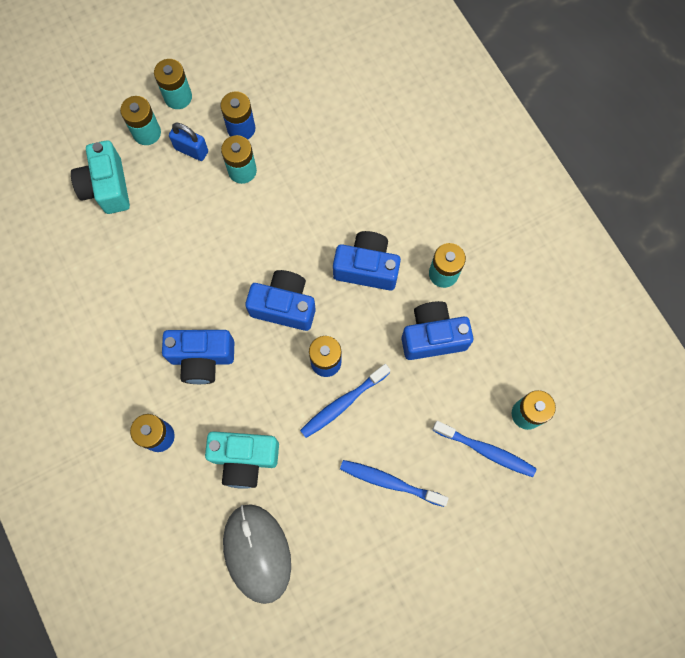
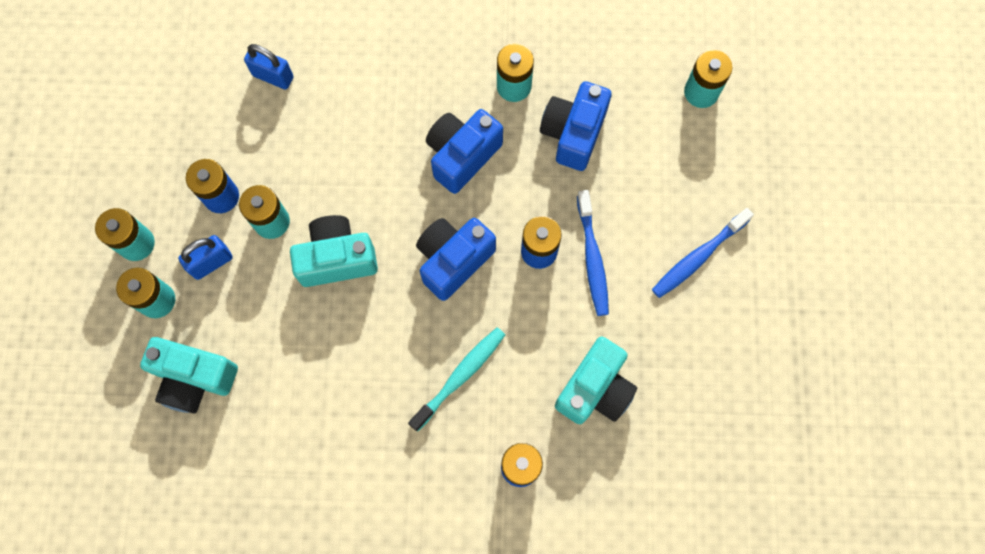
camera: 60 degrees left, 0 degrees up
(202, 358) = (460, 376): blue camera -> turquoise toothbrush
(240, 228) = (337, 258): none -> turquoise camera
(257, 553) = (699, 428): grey mouse -> none
(348, 109) = (273, 76): none -> blue padlock
(486, 451) = (716, 149): blue toothbrush -> none

